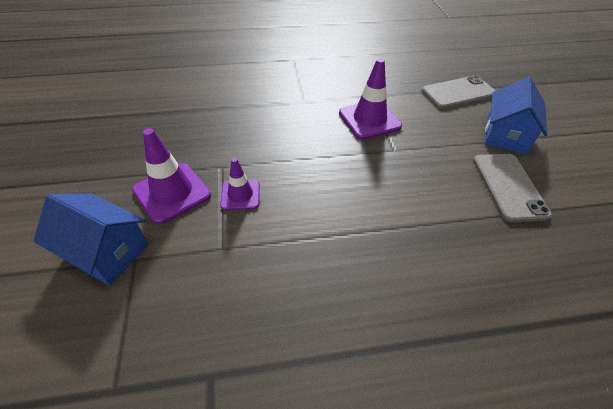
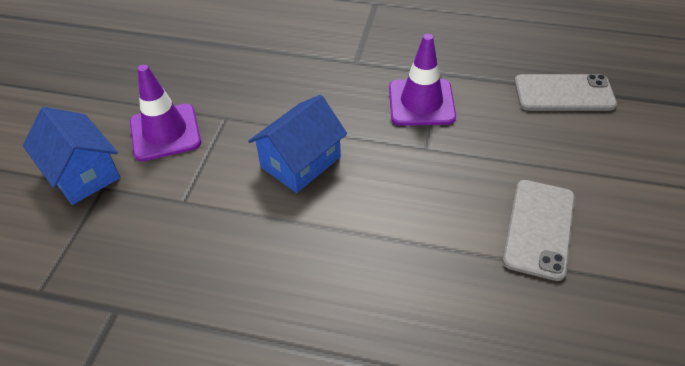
camera: 25 degrees right, 0 degrees up
(240, 195) = (228, 153): purple traffic cone -> none
(506, 134) = (587, 164): blue house -> blue house (300, 162)

